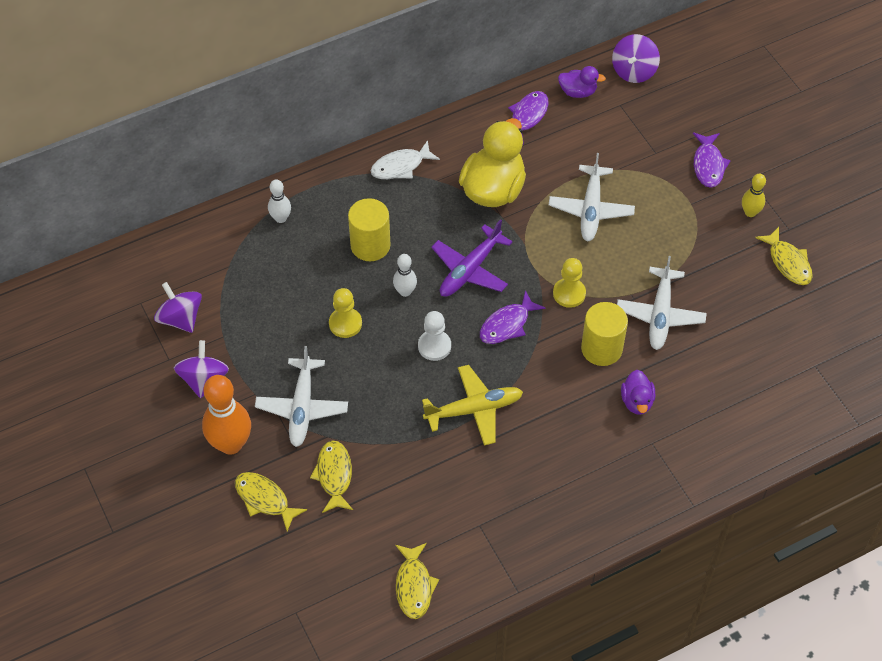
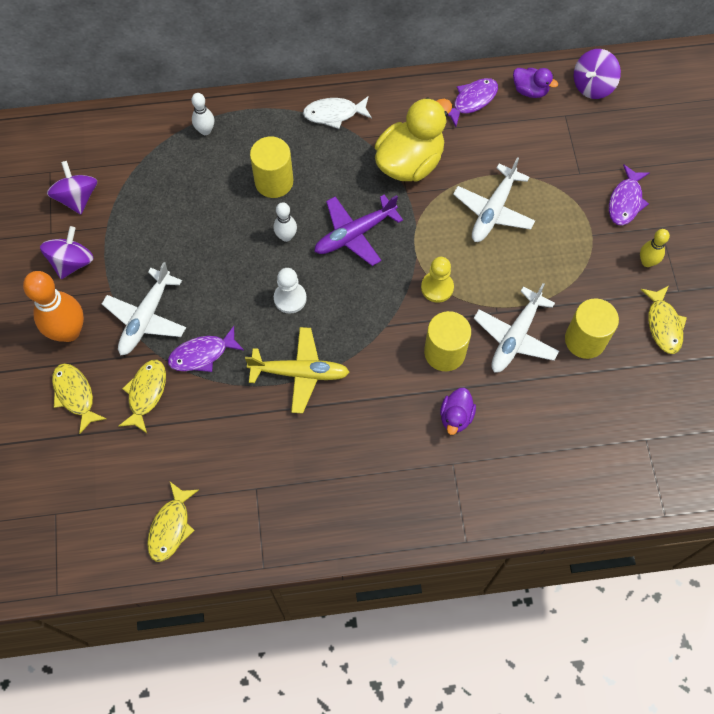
camera: 20 degrees right, 10 degrees up
(345, 323) = (219, 250): yellow pawn -> none
(507, 324) = (366, 299): purple fish -> purple fish (202, 354)
(724, 297) = (585, 340): none -> yellow cylinder

